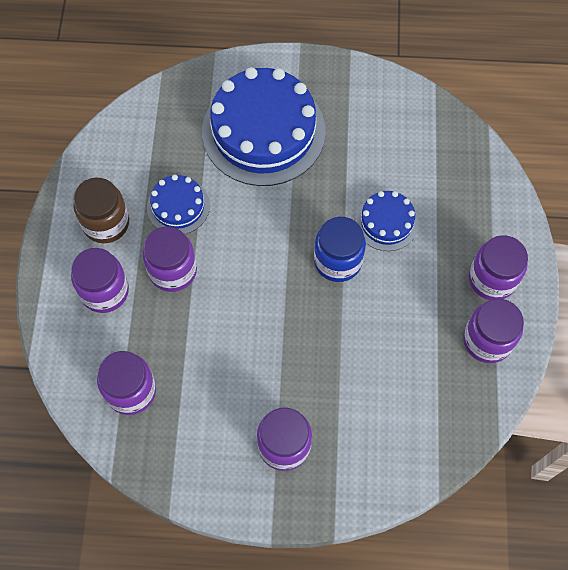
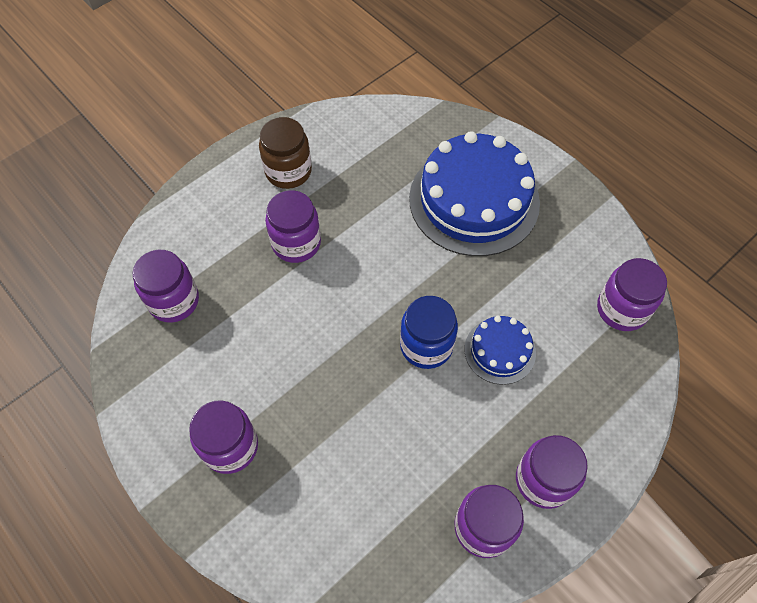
camera: 45 degrees right, 5 degrees down
(105, 291) = (235, 216): purple jar -> purple jar (622, 309)
(178, 206) = (350, 201): blue cake -> none

